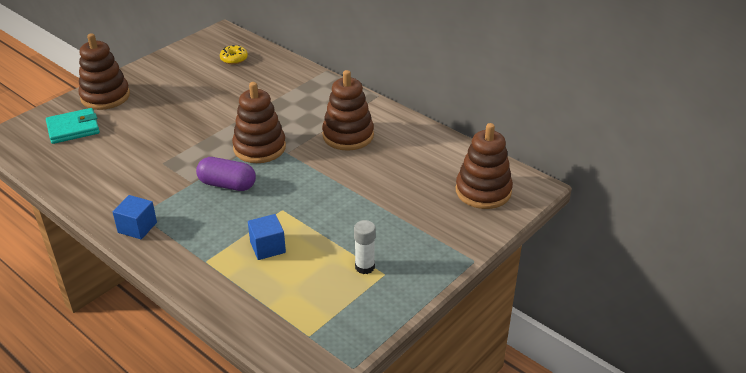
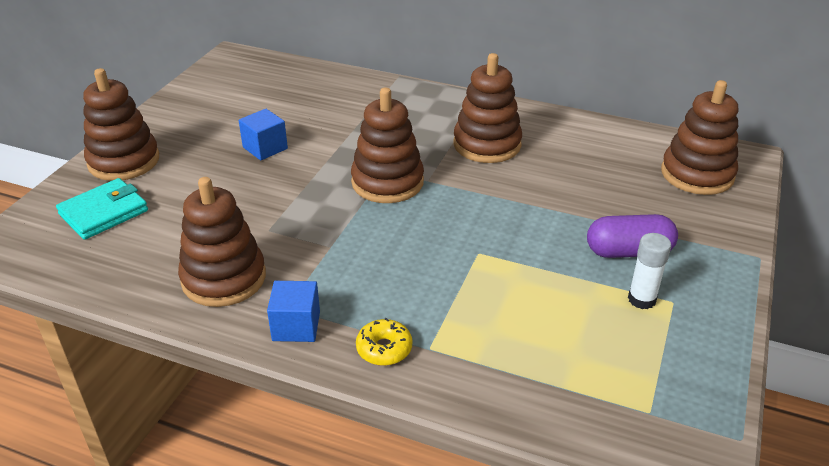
camera: 20 degrees left, 0 degrees up
(115, 187) = (224, 278): none -> brown stacking toy
(227, 184) = (380, 238): purple capsule -> purple capsule (628, 252)
(234, 59) = (271, 83): yellow donut -> yellow donut (384, 349)
(267, 247) = (498, 306): blue cube -> blue cube (265, 148)

